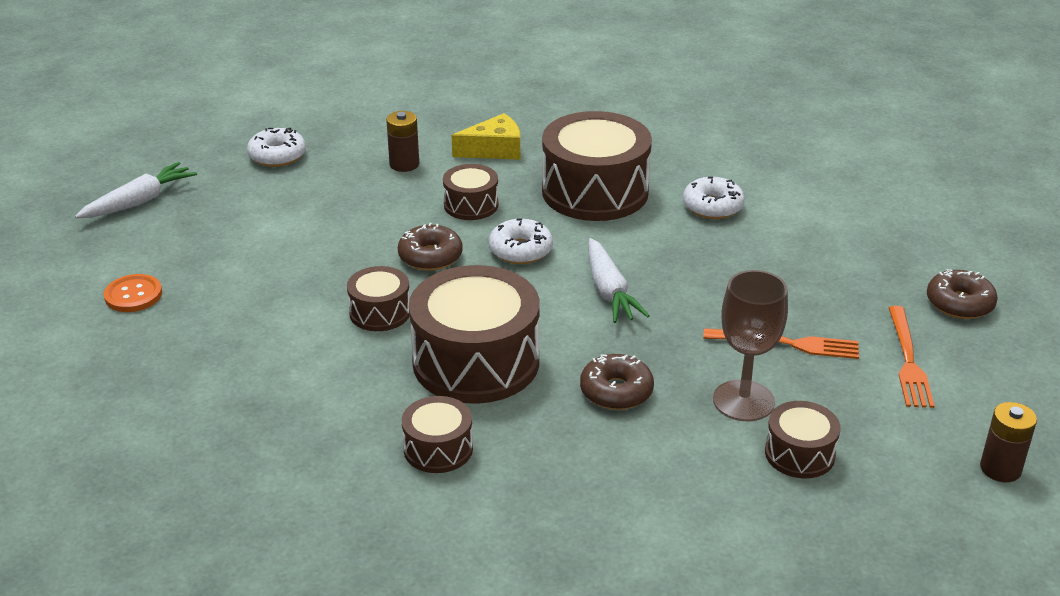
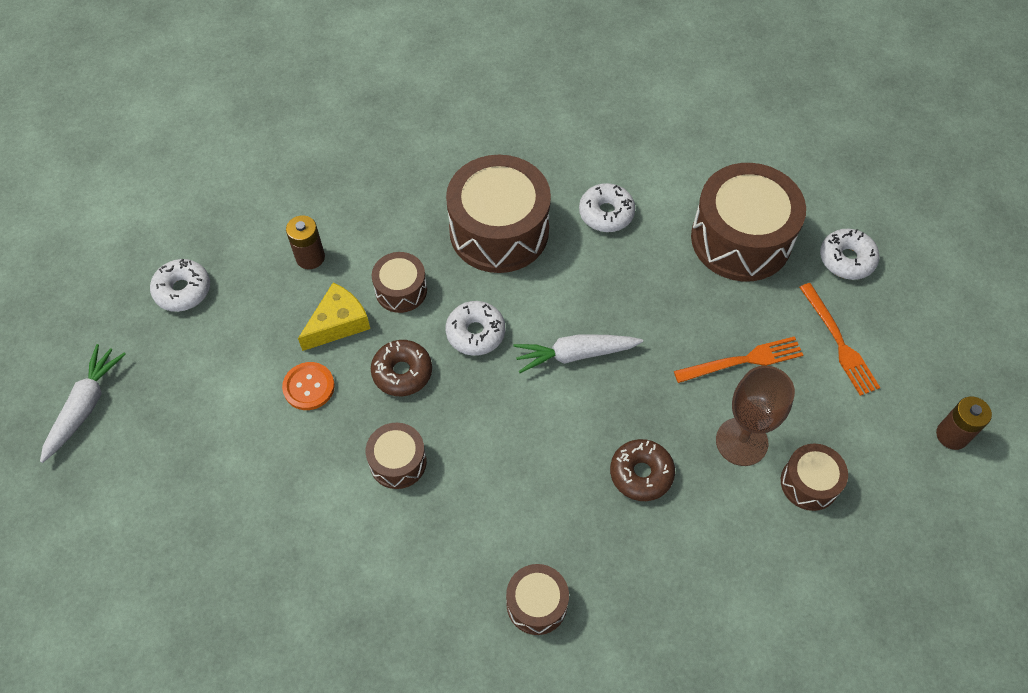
camera: 25 degrees left, 25 degrees up
(133, 295) = (159, 534): orange button -> orange button (309, 387)
(476, 362) = (512, 488): brown drum -> brown drum (741, 239)
(494, 150) = (381, 206): yellow cheese -> yellow cheese (338, 323)
(609, 291) = (575, 355): white carrot -> white carrot turned 120 degrees clockwise
(959, 303) = (846, 259): brown donut -> white donut

